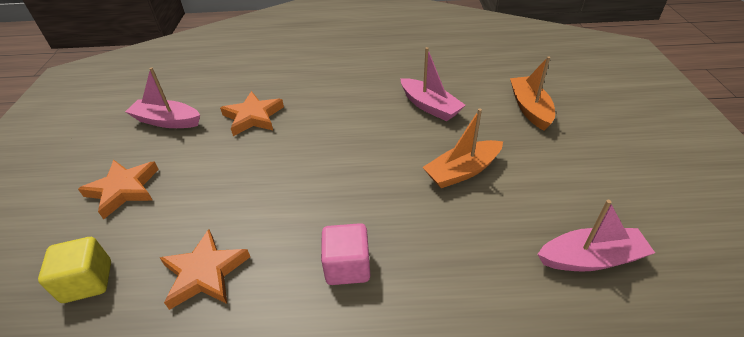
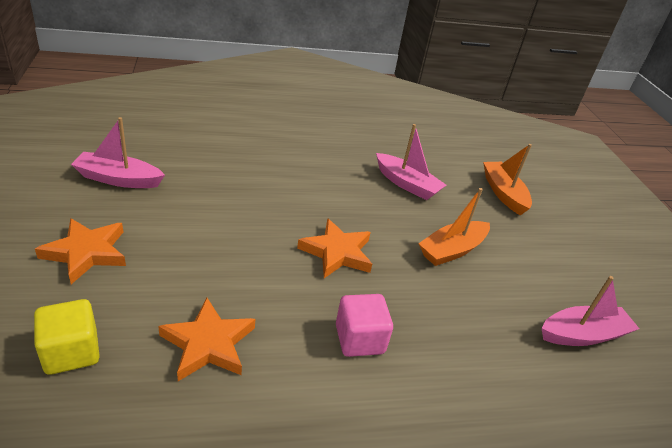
camera: 15 degrees left, 5 degrees down
(253, 117) = (220, 181): orange star -> orange star (337, 252)

